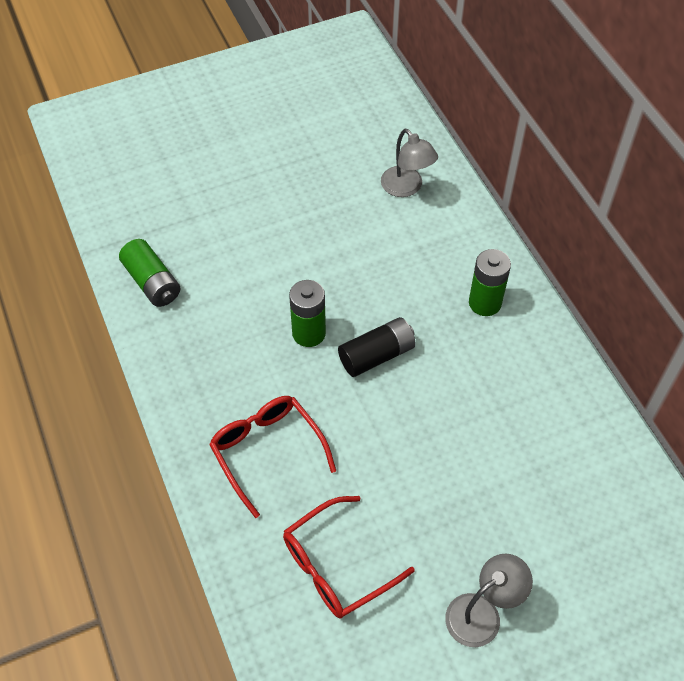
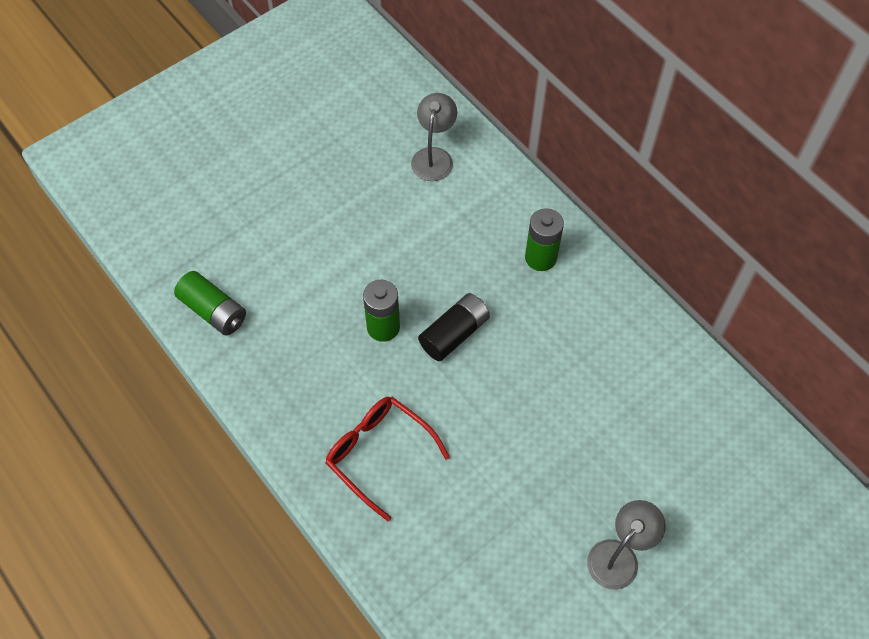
camera: 15 degrees left, 5 degrees up
(336, 566) = (476, 547): red glasses -> none
(406, 188) = (434, 156): grey lamp -> grey lamp turned 120 degrees counterclockwise

